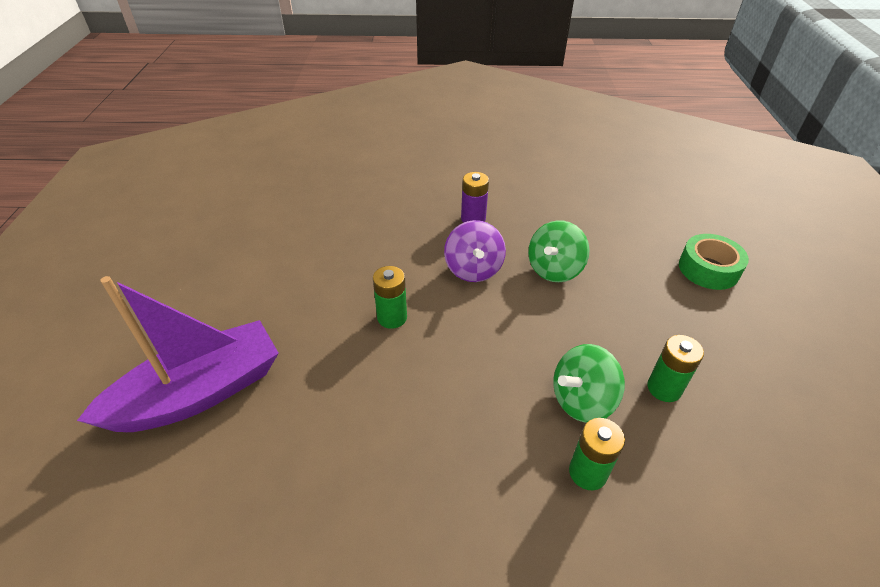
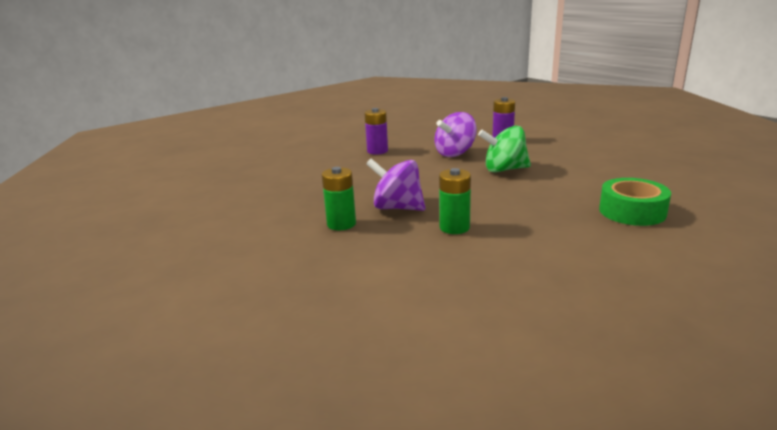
camera: 55 degrees right, 20 degrees down
(199, 393) = (269, 140): purple boat -> none
(392, 317) = (377, 151): green battery -> purple battery
(582, 400) = (397, 208): green spinning top -> purple spinning top

